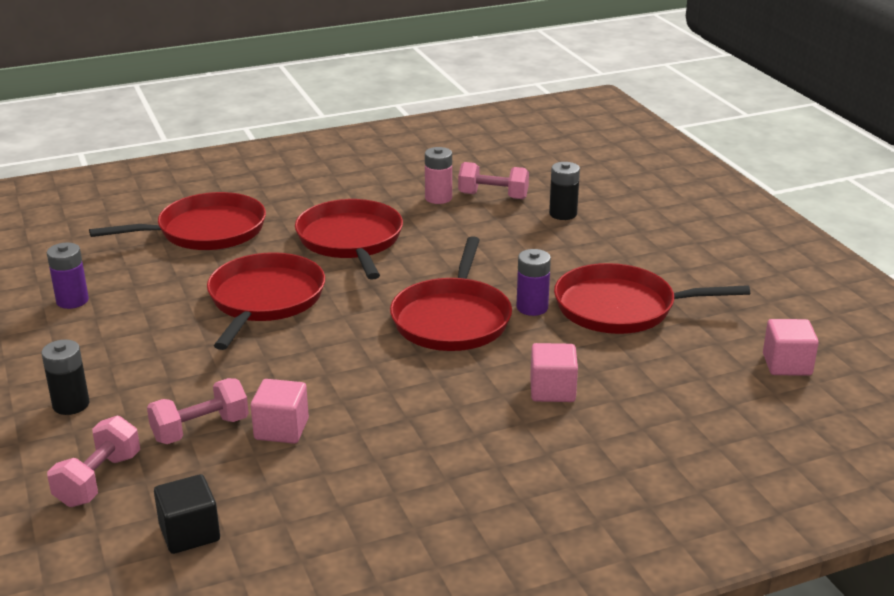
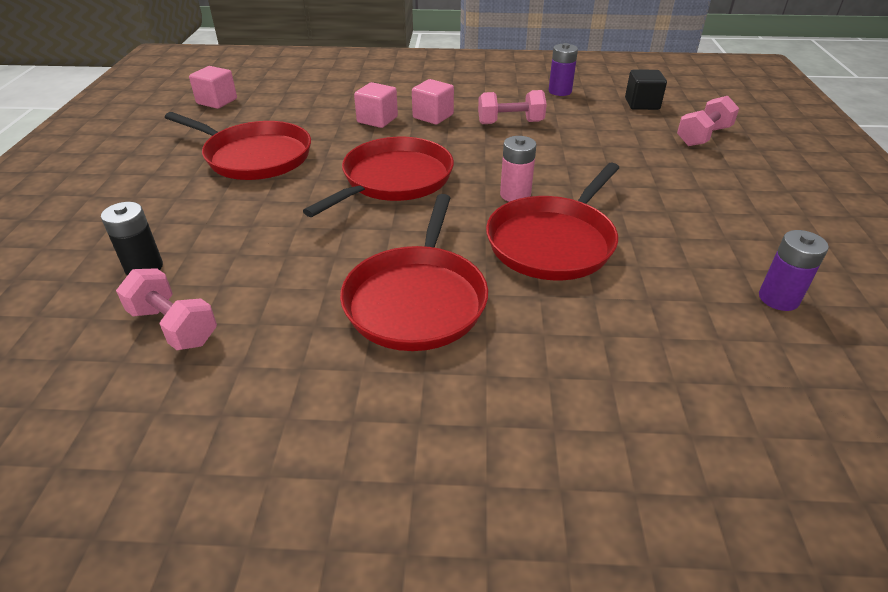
camera: 155 degrees left, 10 degrees up
(71, 404) = (739, 186): black battery -> none
(200, 429) = (632, 149): pink dumbbell -> pink dumbbell (510, 123)
(206, 231) = (604, 381): red pan -> none
(281, 429) = (573, 137): pink cube -> pink cube (433, 116)
(438, 198) = (243, 346): pink battery -> pink battery (515, 195)
(532, 307) = (320, 173): purple battery -> purple battery (560, 91)

